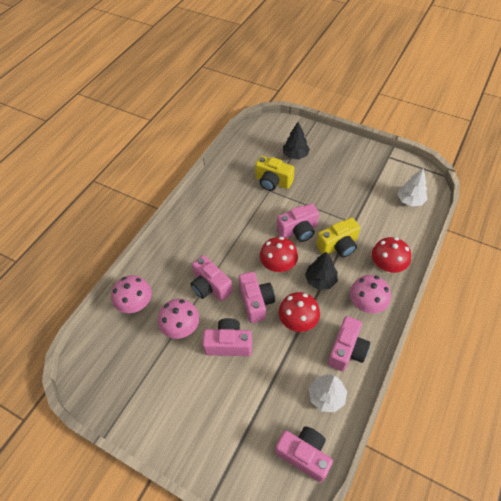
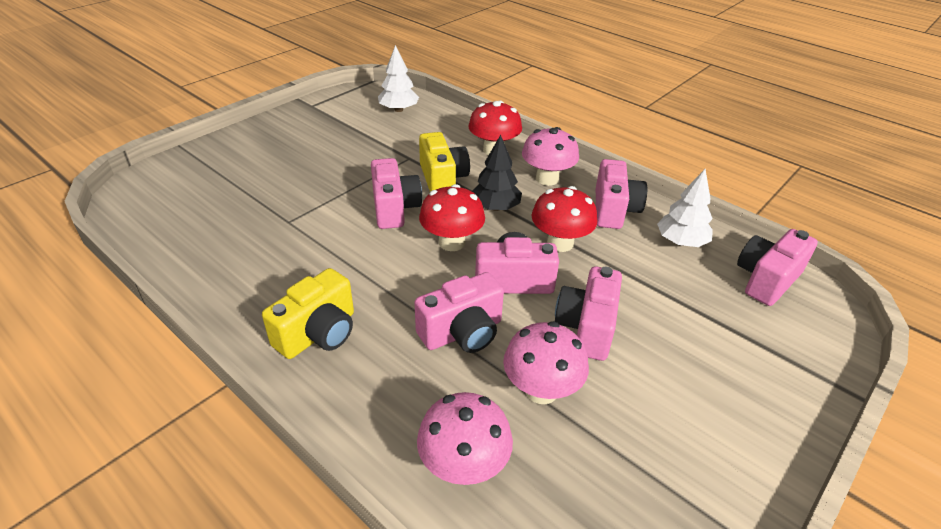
camera: 80 degrees left, 15 degrees down
(273, 182) = (273, 214): yellow camera -> yellow camera (318, 333)
(295, 155) = (234, 179): black tree -> none
(346, 350) = (614, 210): pink camera -> pink camera turned 60 degrees clockwise

